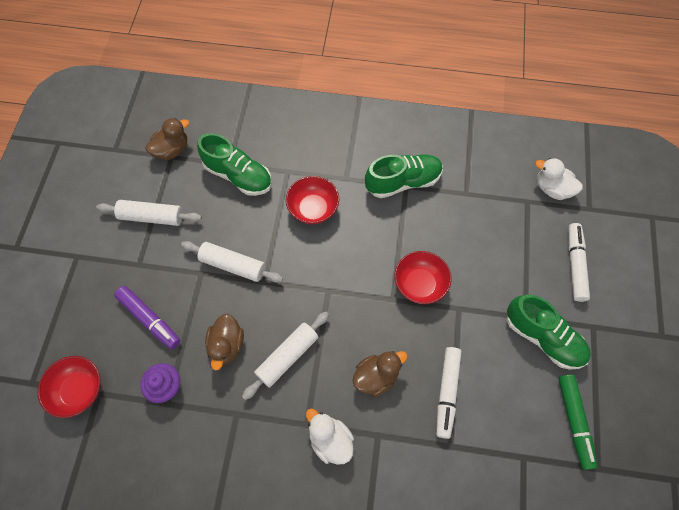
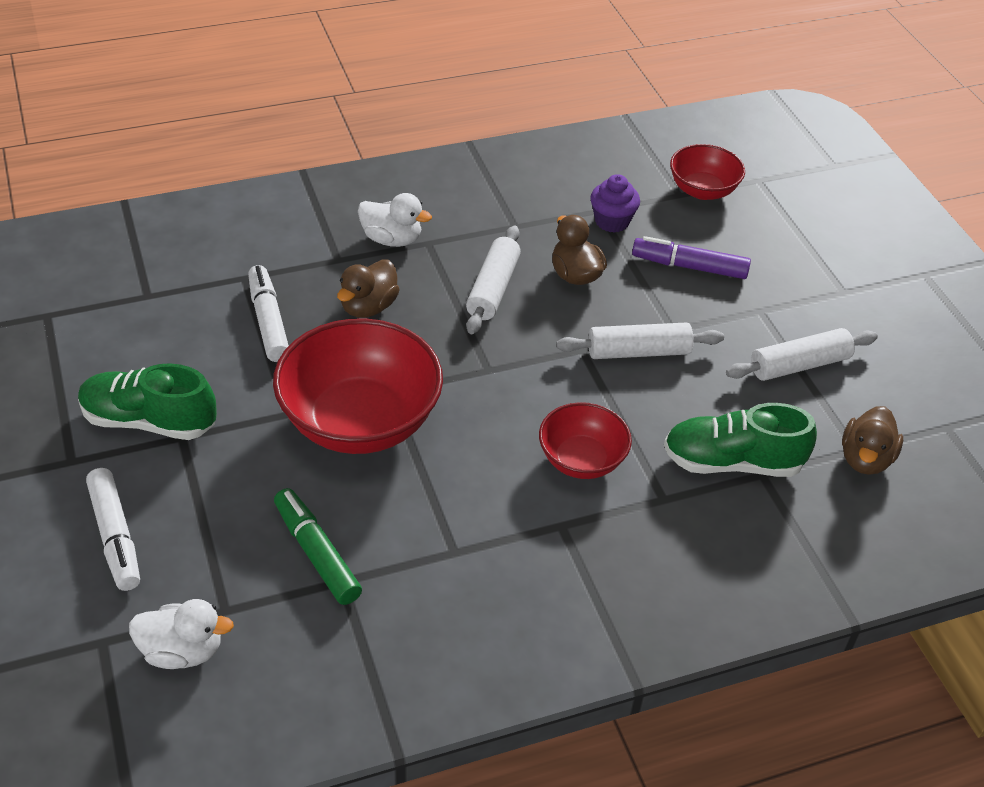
camera: 150 degrees right, 20 degrees down
(403, 182) = (462, 556): green shoe -> none
(420, 284) = (360, 421): red bowl -> red bowl, size x1.82
(574, 421) = (86, 347): green marker -> green marker (316, 553)

